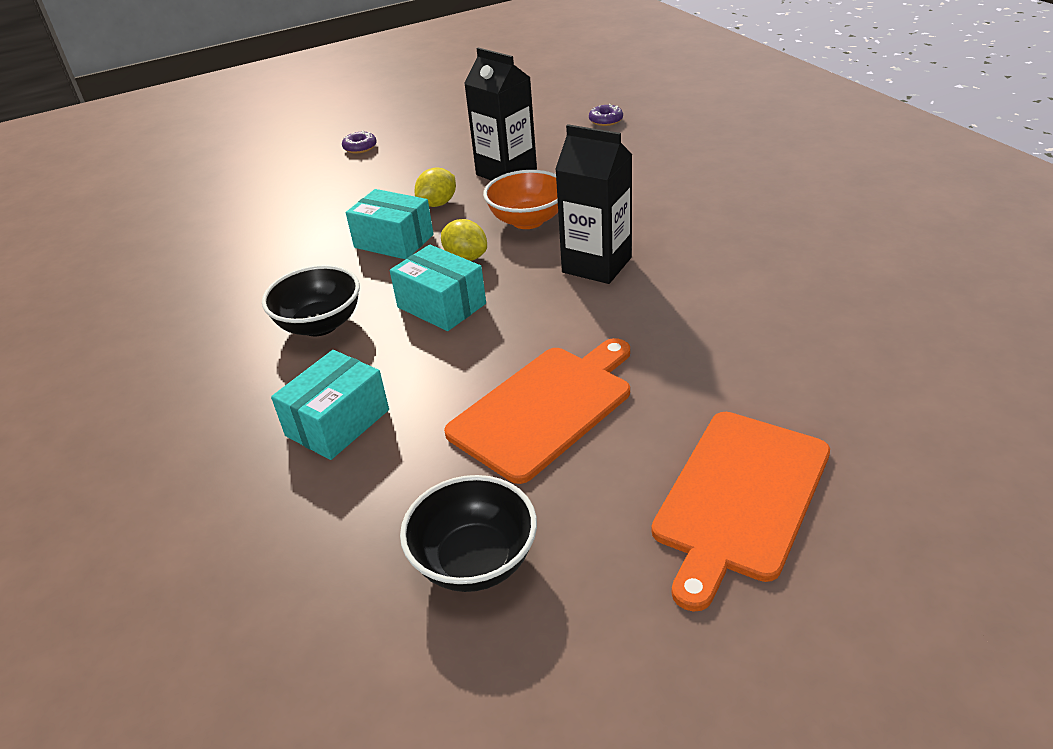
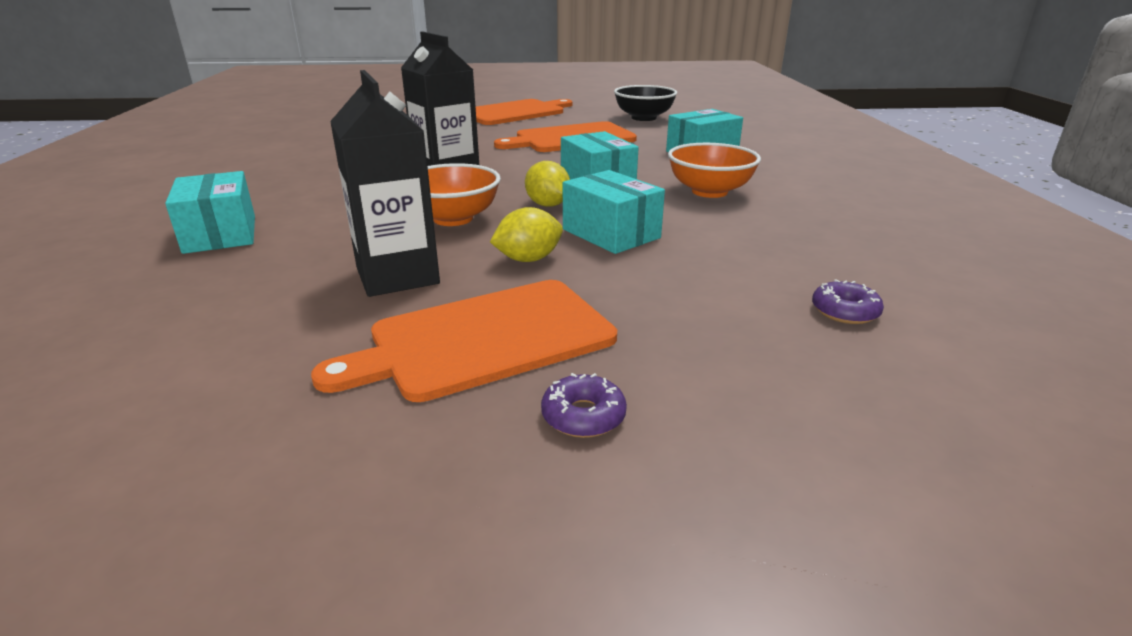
camera: 160 degrees left, 10 degrees down
(320, 324) = (709, 191): black bowl -> orange bowl
(423, 158) = (483, 339): none -> orange cutting board
(606, 120) = (124, 318): purple donut -> purple donut (845, 311)
(666, 163) = (220, 234): none -> turquoise box

